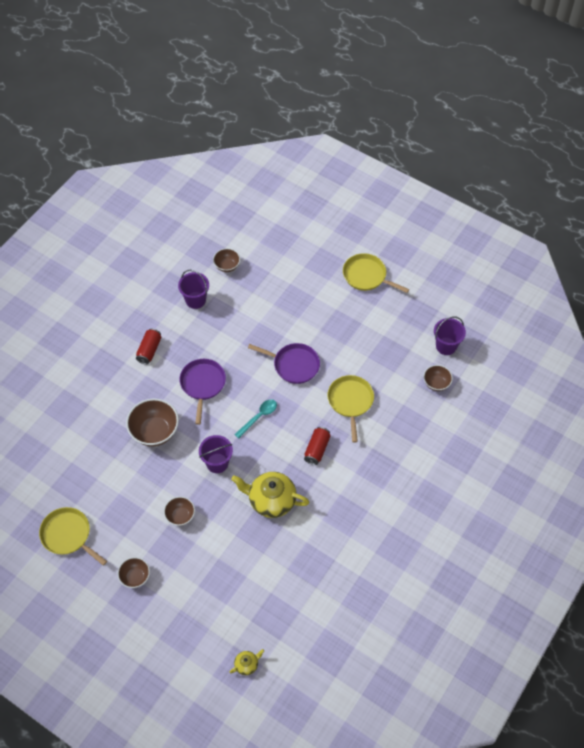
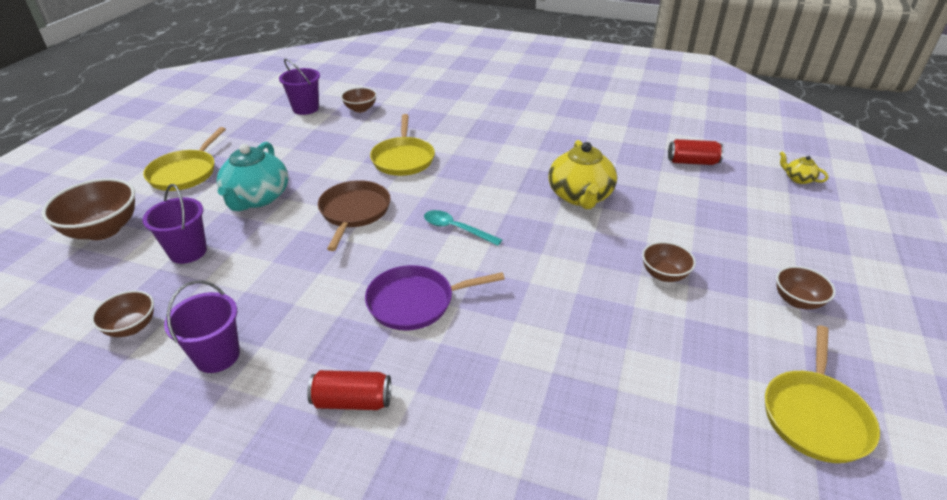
camera: 105 degrees left, 20 degrees down
(154, 431) = (534, 343): brown bowl -> brown bowl (103, 230)
(217, 463) = (554, 255): purple bucket -> purple bucket (188, 252)
(294, 365) = (354, 212): purple pan -> brown pan
(317, 449) = (485, 173): red can -> red can (692, 162)
(325, 315) = (257, 198): none -> turquoise teapot
(350, 401) = (403, 159): yellow pan -> yellow pan turned 75 degrees counterclockwise

